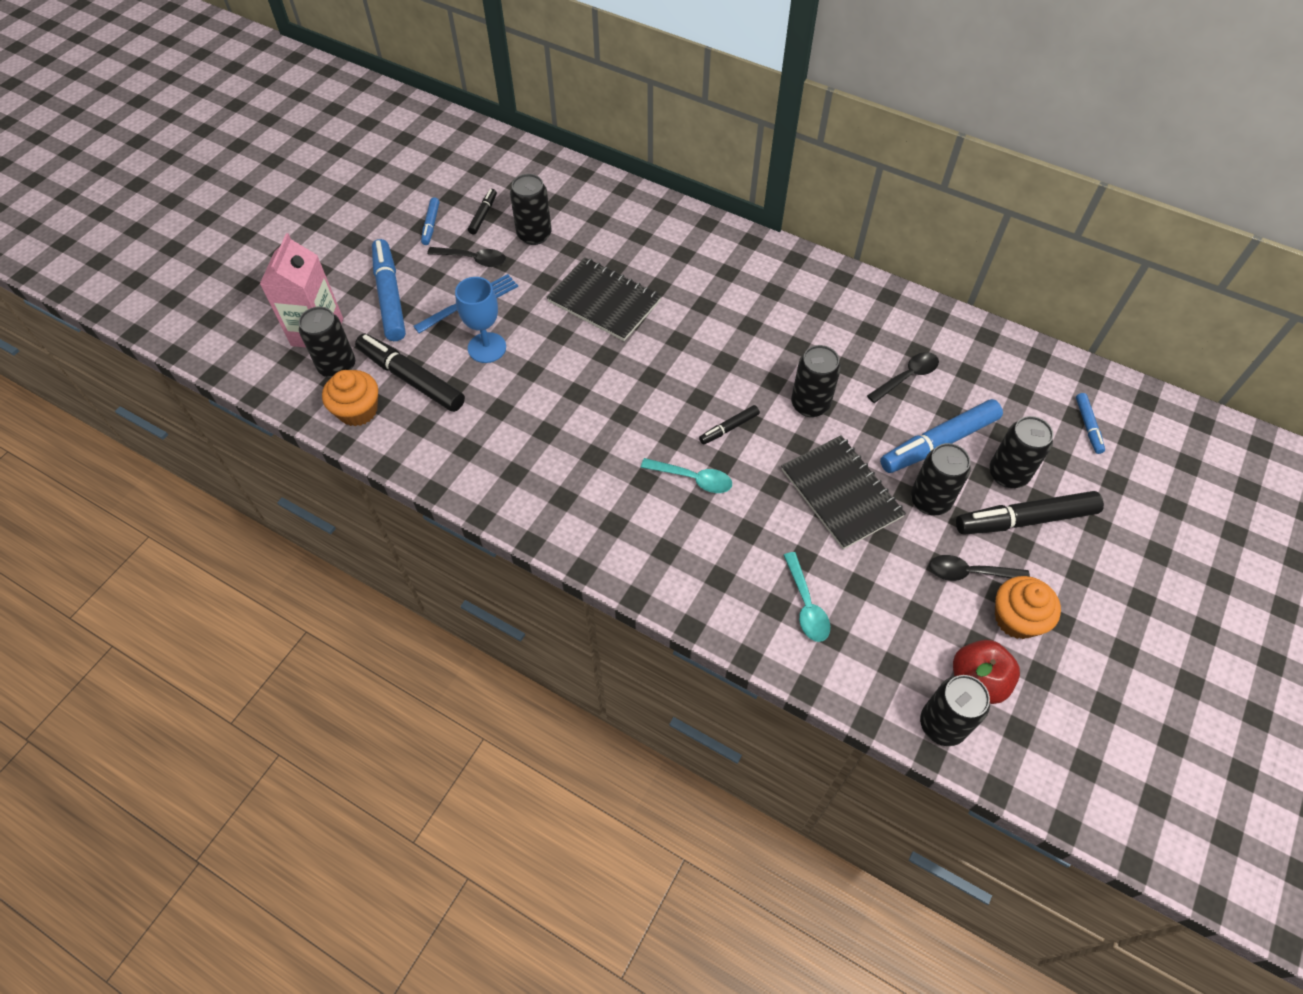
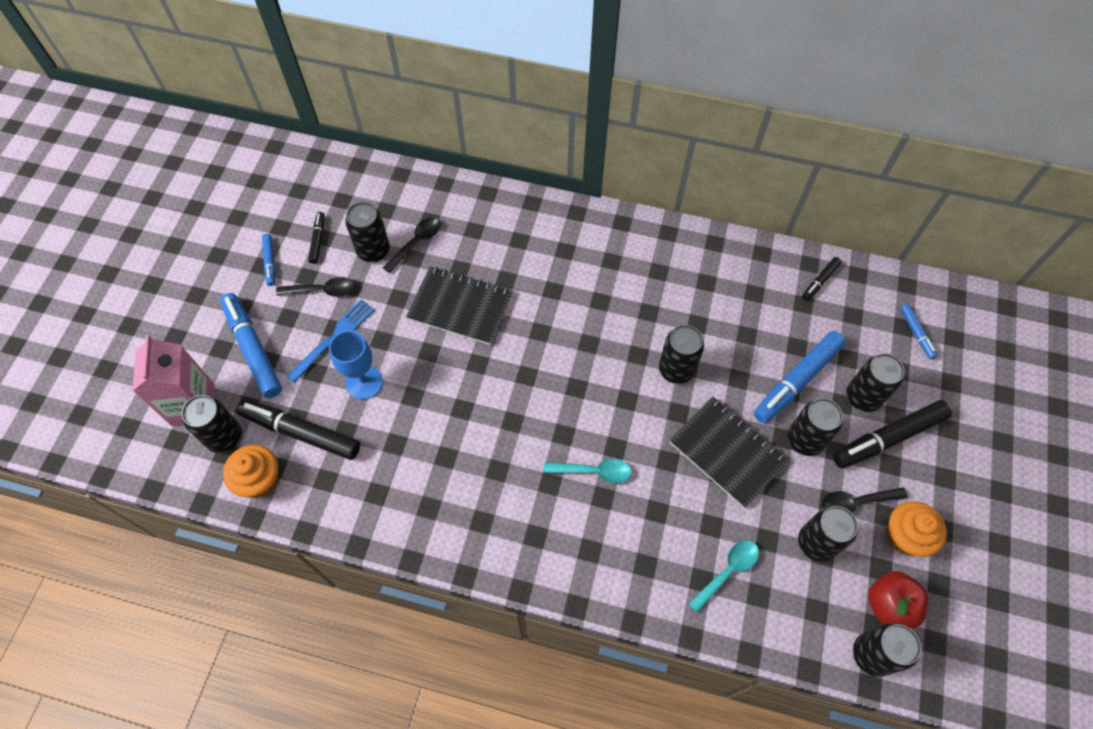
camera: 15 degrees left, 5 degrees up
(729, 428) = (611, 412): black marker -> black marker (820, 281)
(806, 605) = (727, 571): turquoise spoon -> turquoise spoon turned 105 degrees counterclockwise
(907, 377) = (752, 321): black spoon -> black spoon (416, 242)
(912, 601) = (816, 543): none -> black can

